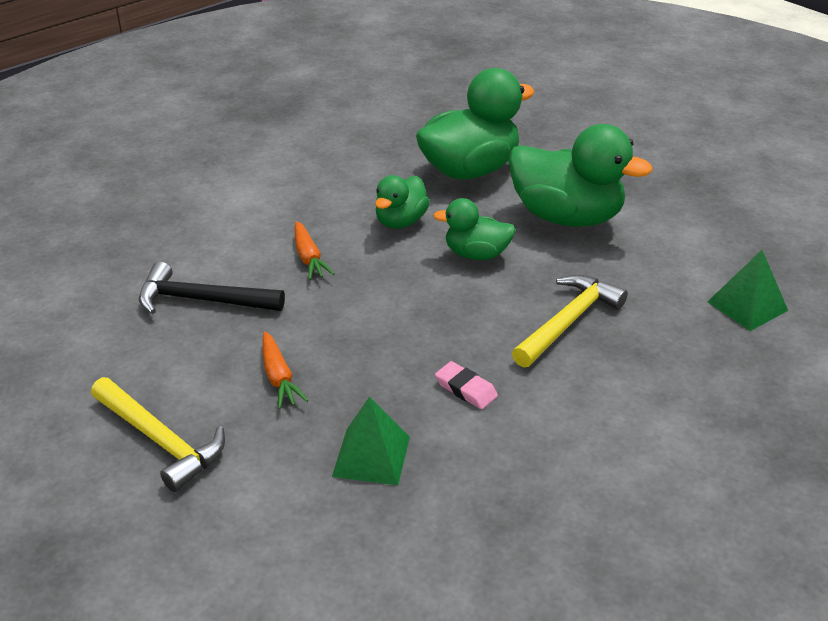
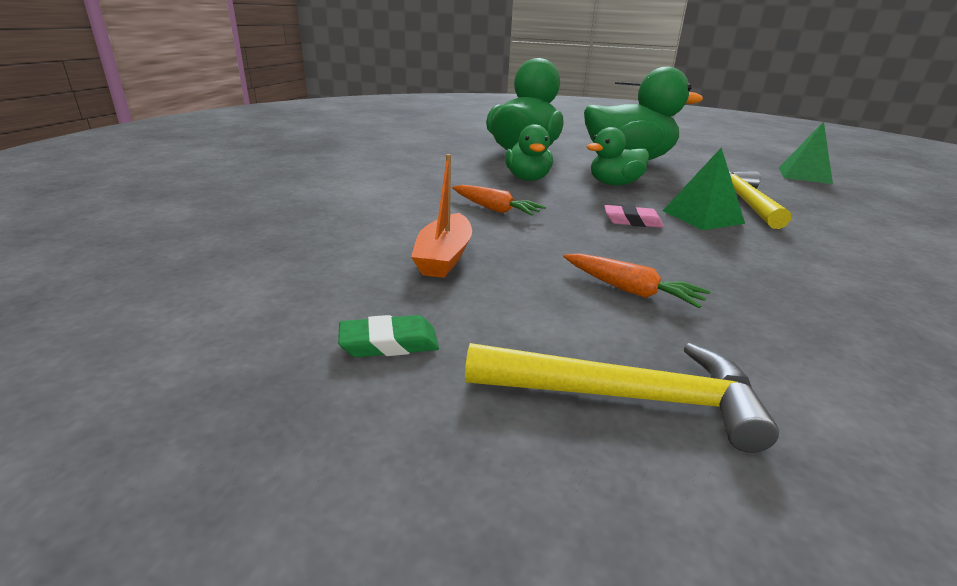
camera: 35 degrees left, 10 degrees down
(93, 358) = (389, 343): none -> green eraser
(202, 300) = (444, 257): black hammer -> orange boat
(371, 456) = (832, 320): green pyramid -> green pyramid (702, 217)
(466, 389) = (778, 251): pink eraser -> pink eraser (632, 221)

